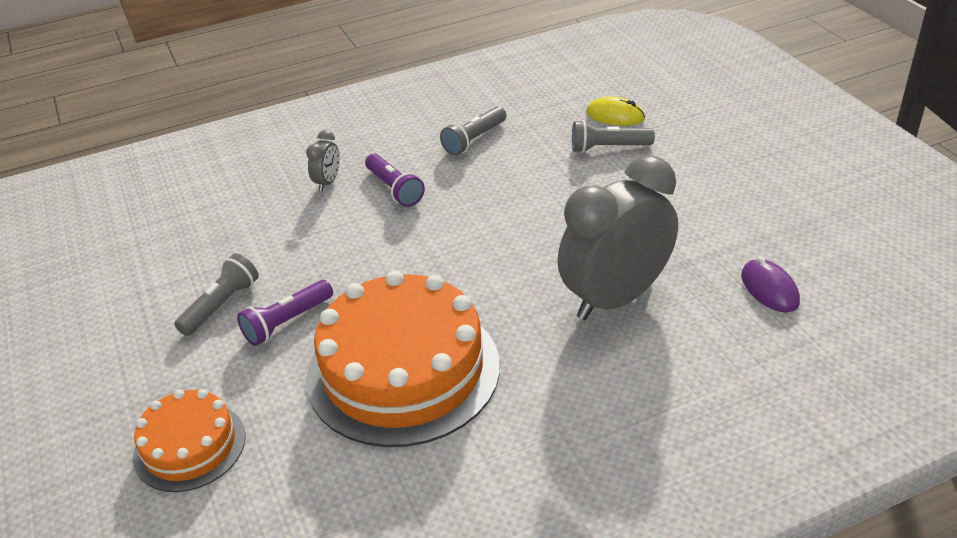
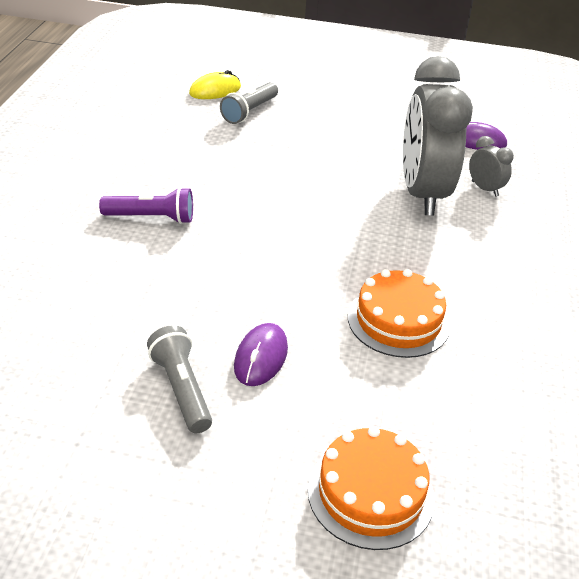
camera: 60 degrees left, 0 degrees up
(287, 322) = (261, 357): purple flashlight -> purple mouse
(328, 182) = (82, 246): grey clock -> grey clock (484, 189)
(403, 370) = (398, 321): orange cake -> orange cake, size x0.54
(474, 140) = (145, 153): grey flashlight -> none

